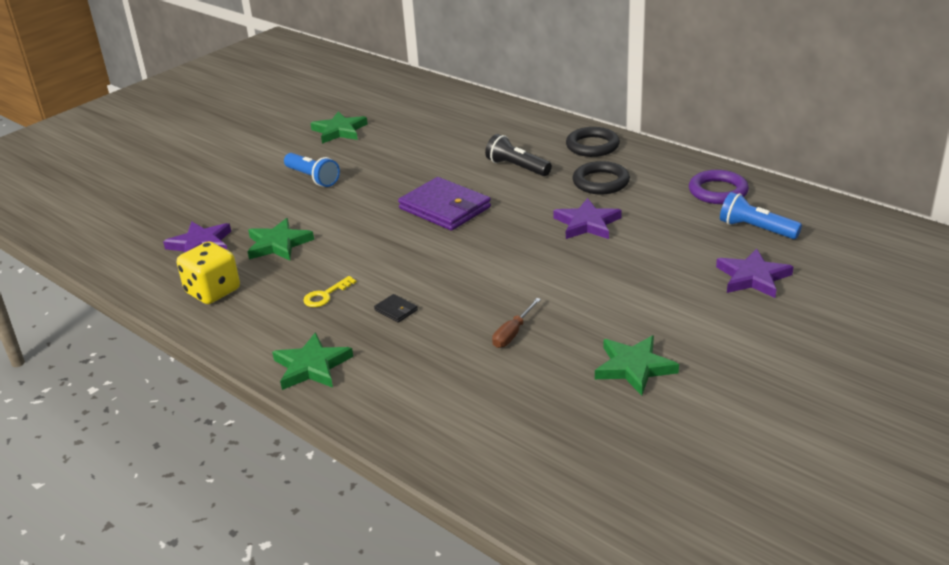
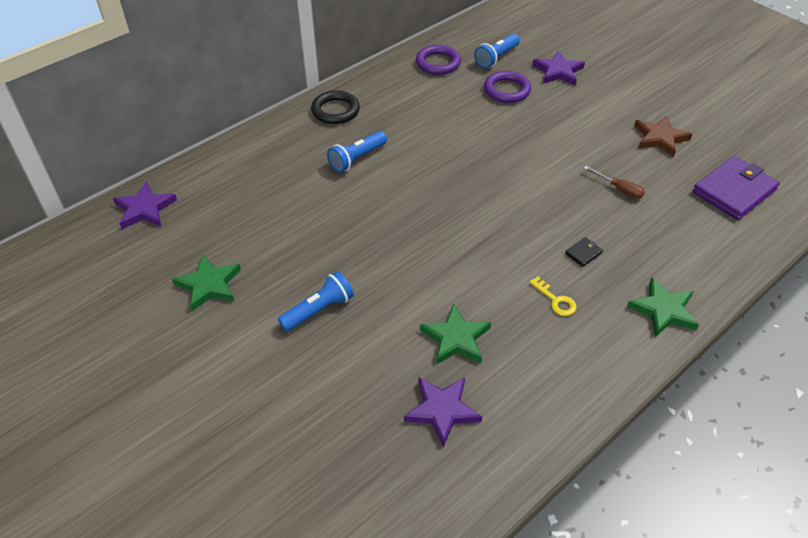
camera: 85 degrees left, 15 degrees up
(213, 291) = (538, 392): yellow dice -> none
(445, 208) = (418, 211): purple wallet -> purple wallet (734, 191)
(517, 167) = (357, 159): black flashlight -> blue flashlight
(587, 224) = (469, 132): purple star -> purple star (145, 209)
(601, 182) = (403, 115): black ring -> none
(634, 367) = (660, 138): green star -> brown star
(685, 242) = (507, 90): none -> purple ring

